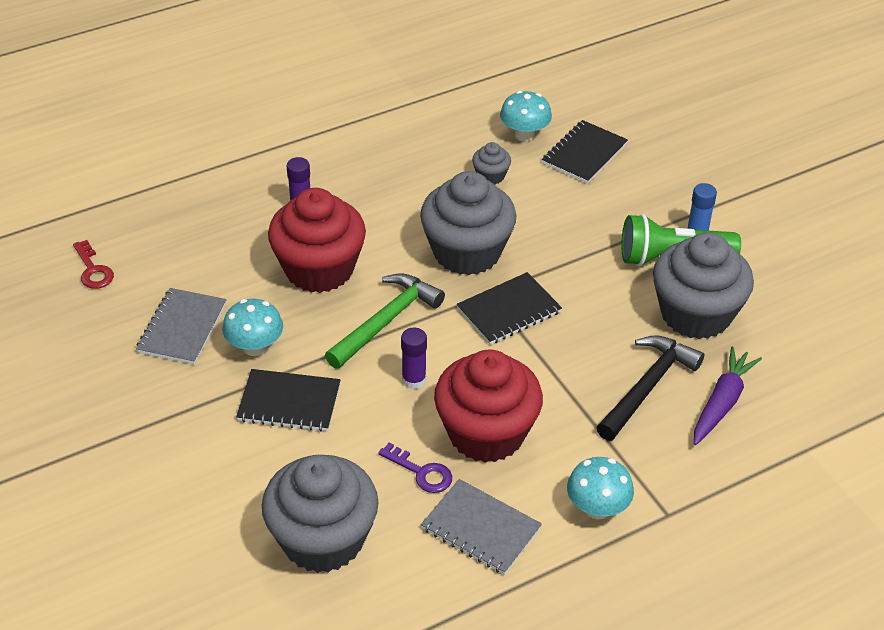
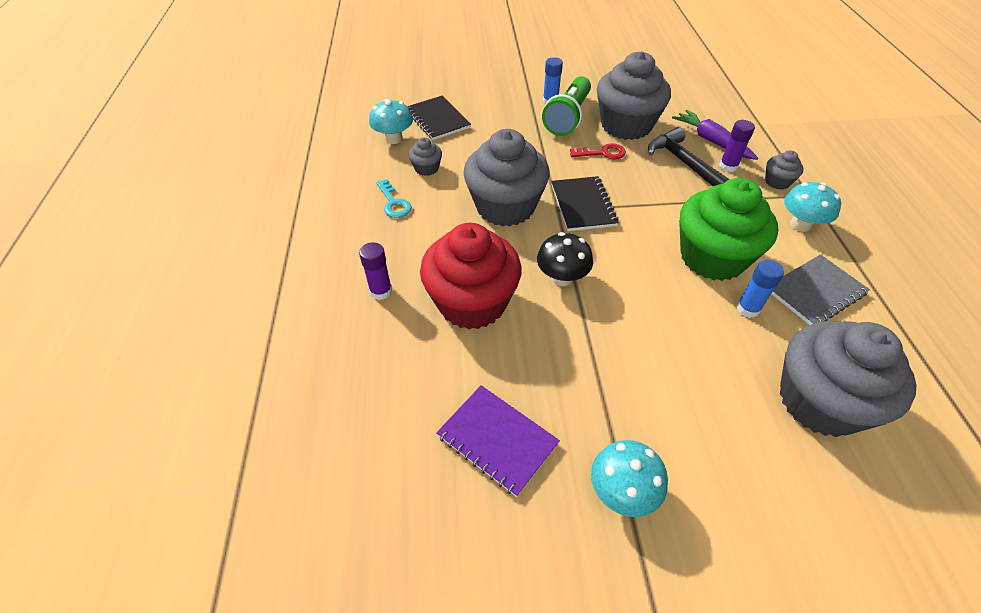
camera: 65 degrees left, 5 degrees up
(93, 270) = (353, 510): red key -> red key (602, 153)
(182, 328) = (497, 440): grey notebook -> purple notebook
(255, 347) = (553, 382): turquoise mushroom -> turquoise mushroom (622, 492)
(289, 402) = (639, 376): black notebook -> none
(386, 321) = (562, 278): green hammer -> black mushroom
(414, 380) = (639, 281): purple glue stick -> purple glue stick (728, 166)
(421, 172) = (394, 203): none -> turquoise key
(421, 472) = (748, 309): purple key -> blue glue stick
(486, 433) = (712, 257): red cupcake -> green cupcake
(674, 479) = (777, 182): none -> grey cupcake

